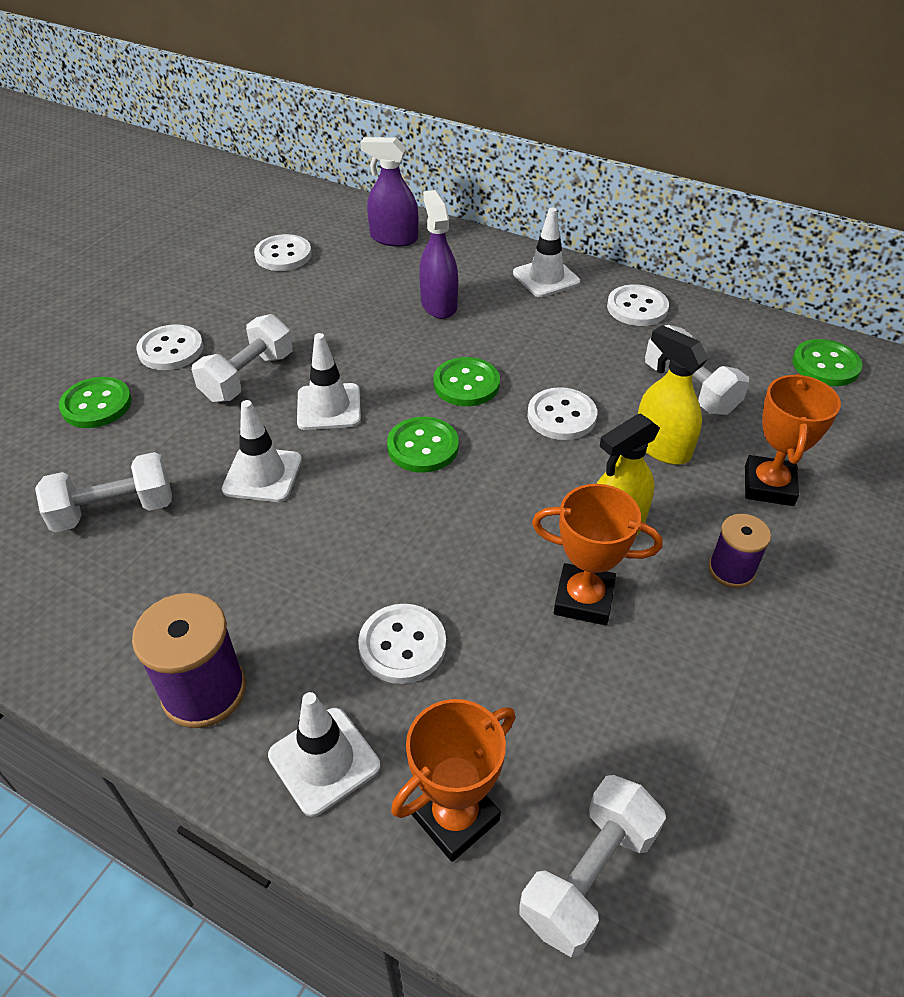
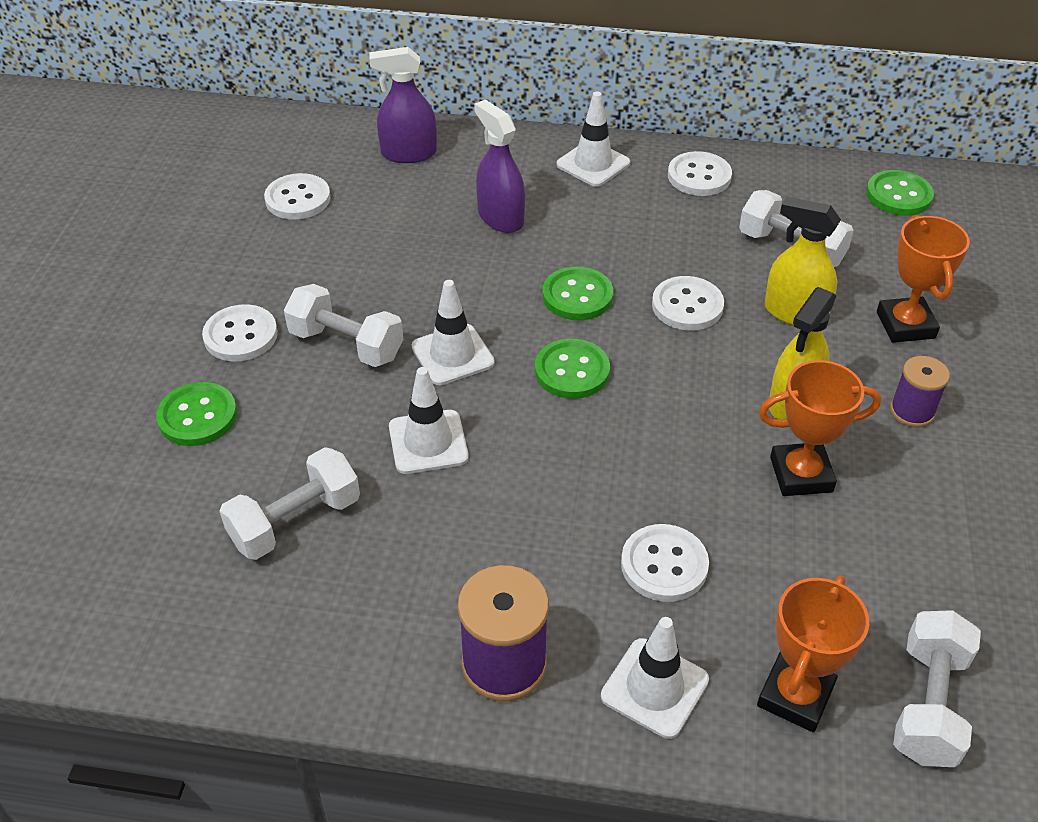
camera: 20 degrees left, 0 degrees up
(248, 377) = (346, 344): white dumbbell -> white dumbbell turned 75 degrees counterclockwise

